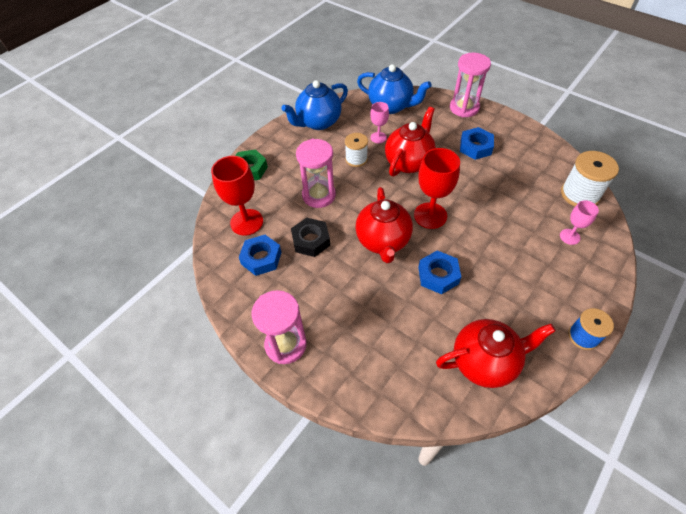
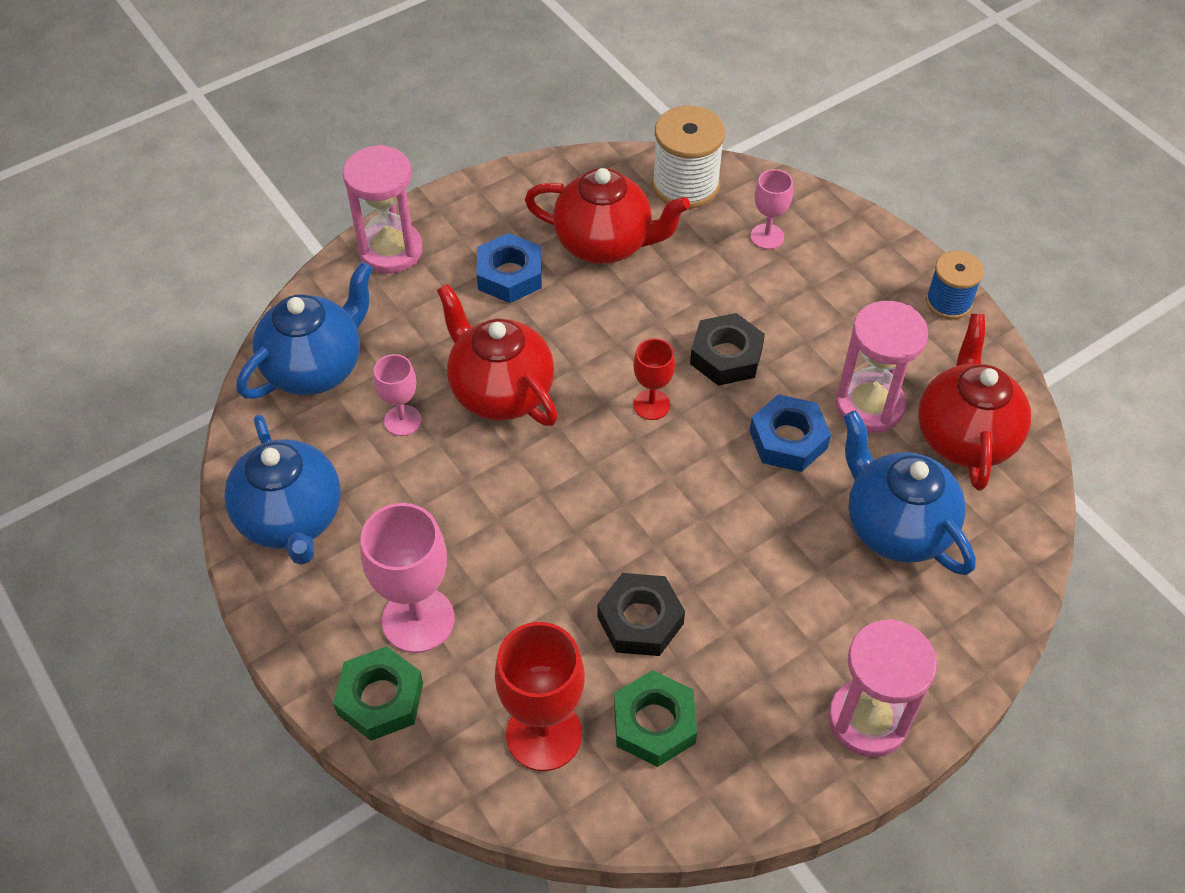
camera: 75 degrees left, 0 degrees up
(261, 258) = (654, 723): blue nut -> green nut
(287, 170) = (418, 620): none -> pink goblet
(319, 195) = (523, 575): pink hourglass -> pink hourglass (869, 405)
(356, 159) = (448, 479): white spool -> none
(383, 241) = (685, 498): red teapot -> red teapot (605, 244)
(405, 336) = (896, 527): none -> blue teapot
(430, 215) = (651, 405): red goblet -> red goblet, size x0.56
(477, 237) = (726, 356): none -> black nut

